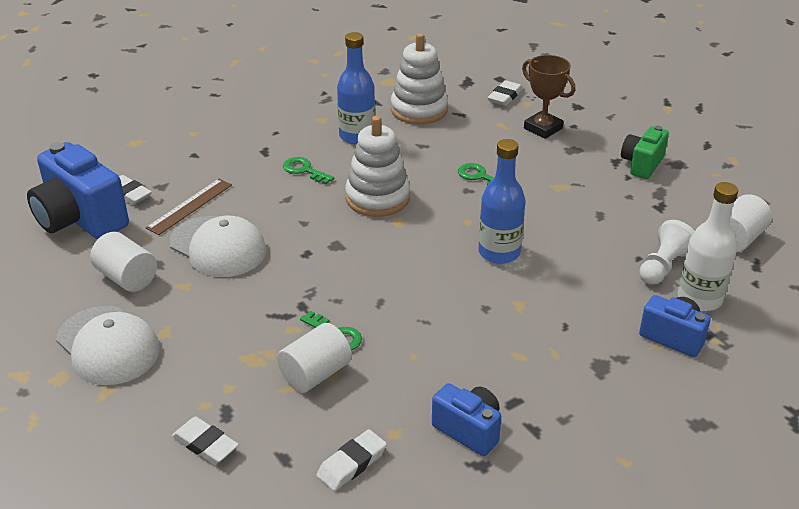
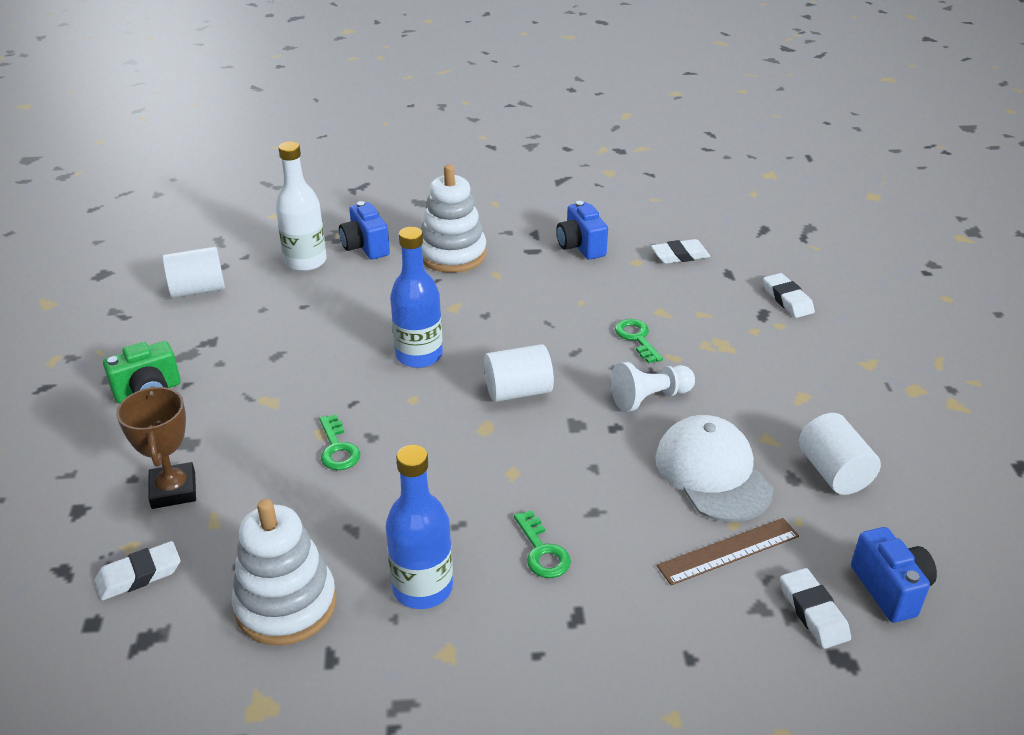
camera: 150 degrees left, 0 degrees up
(80, 219) = (890, 589): blue camera -> blue camera, size x0.56
(108, 346) = (863, 403): white cap -> none
(315, 374) = (673, 316): white cylinder -> white cylinder (518, 391)
(377, 198) = (483, 467): white stacking toy -> white stacking toy (452, 254)
(663, 266) = (294, 292): white pawn -> white pawn (650, 398)

